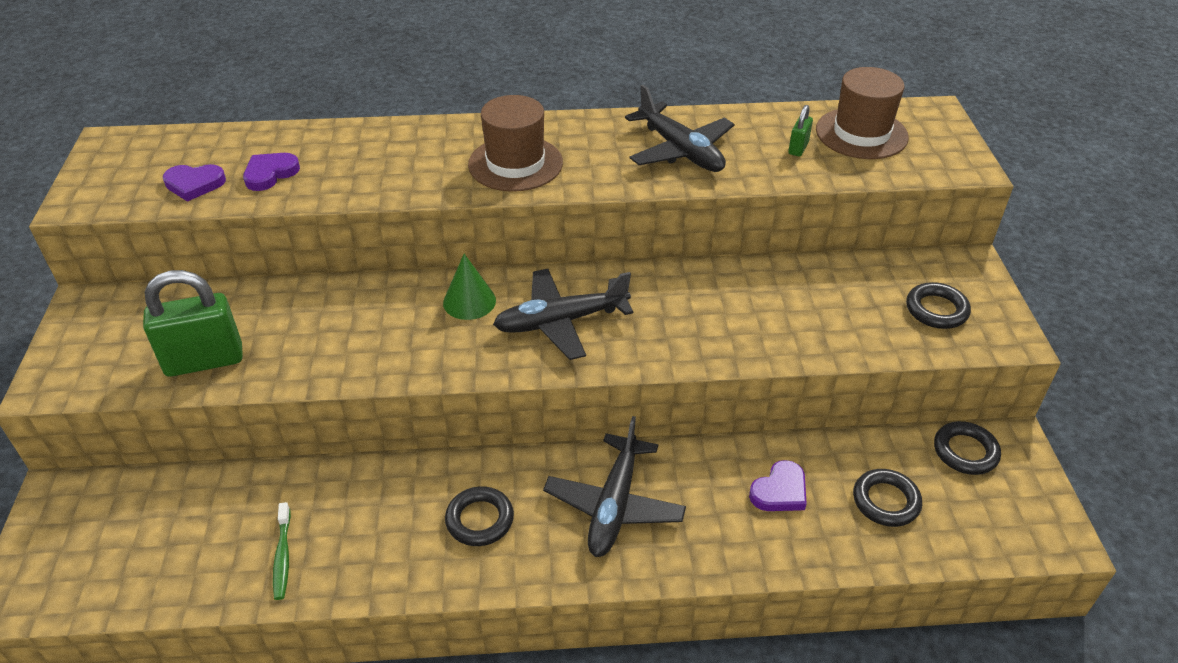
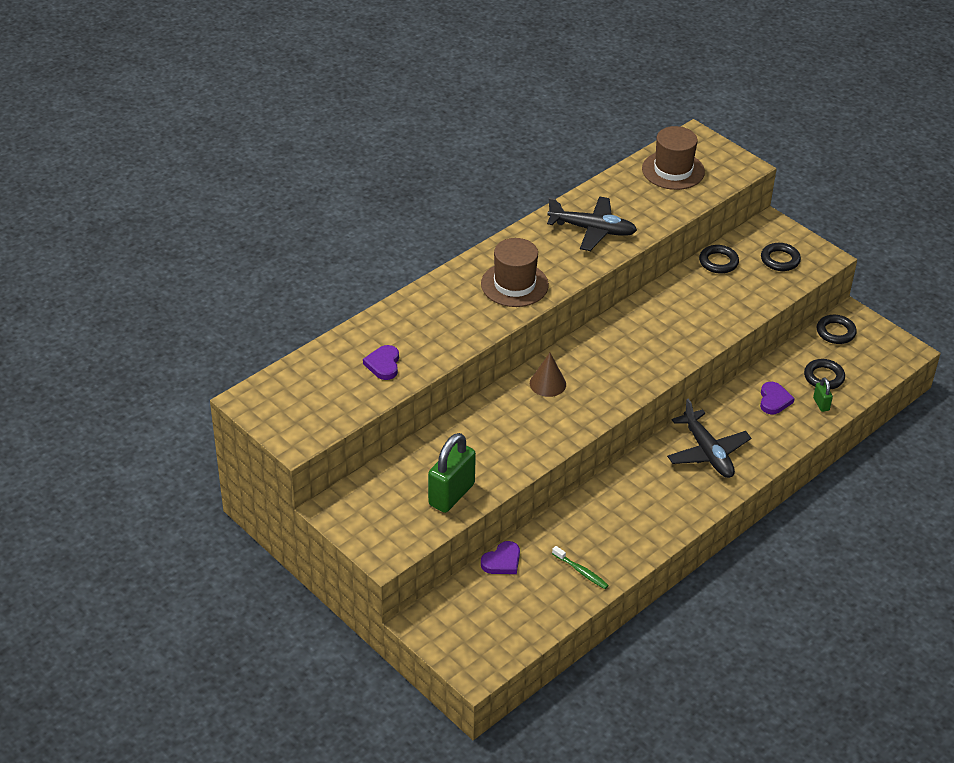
camera: 40 degrees left, 0 degrees up
(194, 184) = (349, 394): purple heart -> purple heart (502, 561)
(469, 301) = (547, 383): green cone -> brown cone
(480, 520) = (653, 497): black ring -> black ring (718, 262)
(560, 322) = (609, 368): black plane -> none
(798, 148) = (651, 197): green padlock -> green padlock (821, 404)

